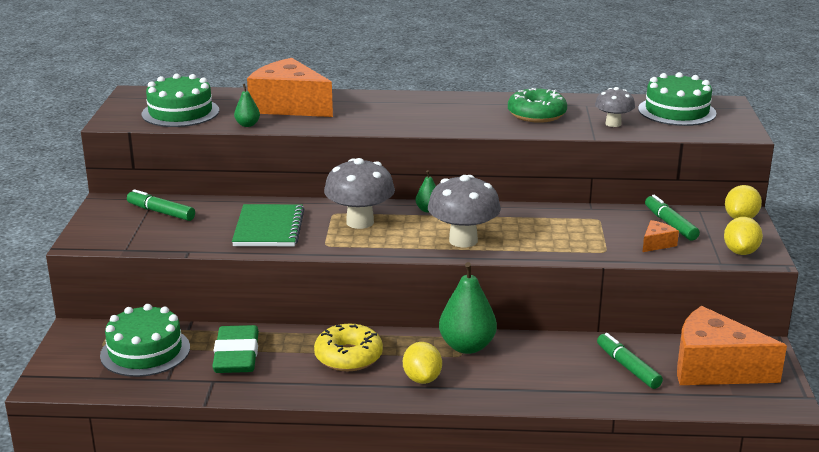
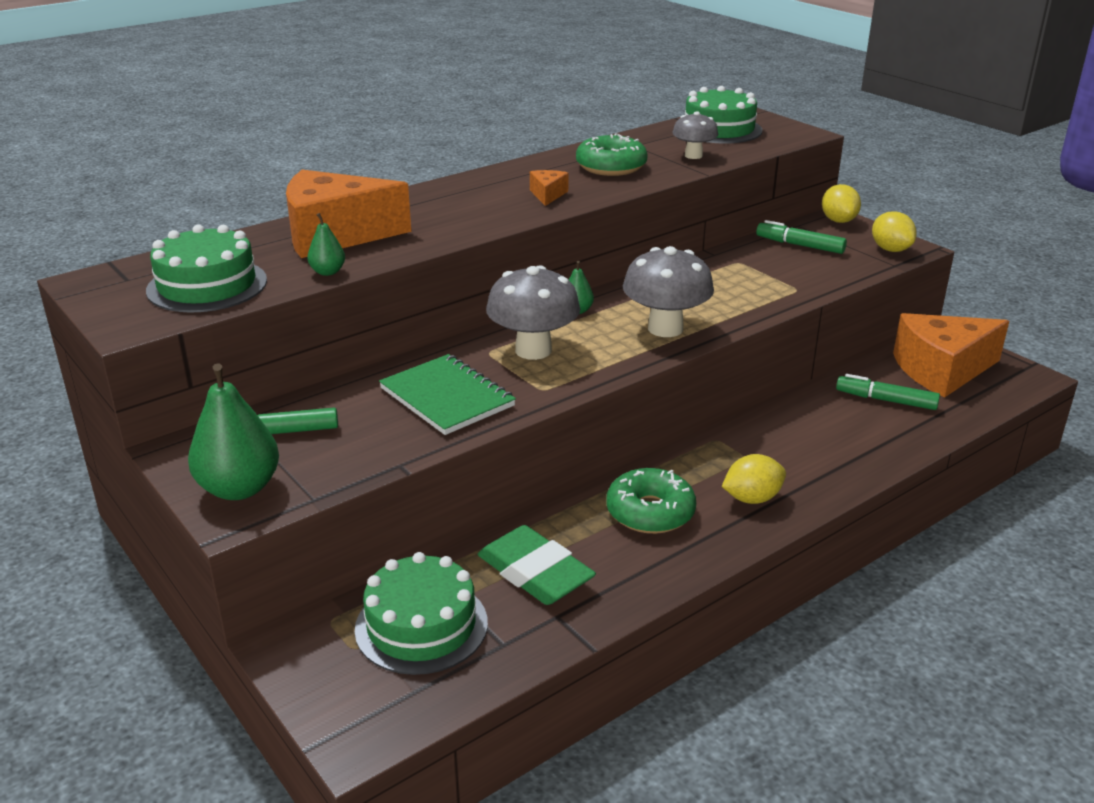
camera: 40 degrees left, 5 degrees up
(348, 357) = (650, 512): yellow donut -> green donut
(422, 379) = (752, 498): yellow lemon -> yellow lemon turned 60 degrees counterclockwise
(467, 346) = (736, 445): green pear -> green pear (239, 488)
(657, 243) = (822, 266): orange cheese -> orange cheese (548, 195)

